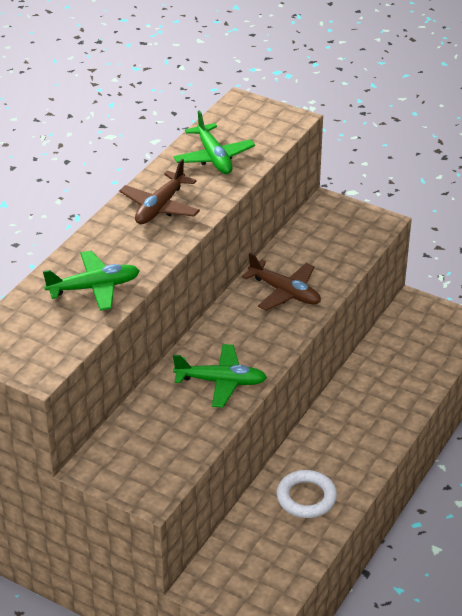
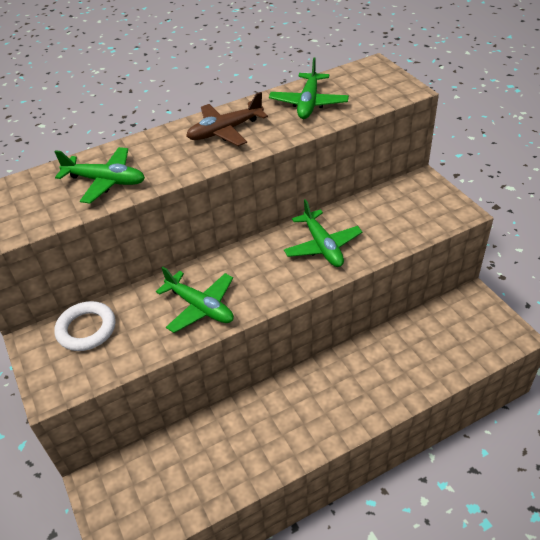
camera: 35 degrees right, 5 degrees up
(285, 292) = (322, 246): brown plane -> green plane
(306, 497) = (244, 443): white ring -> white ring (86, 329)

